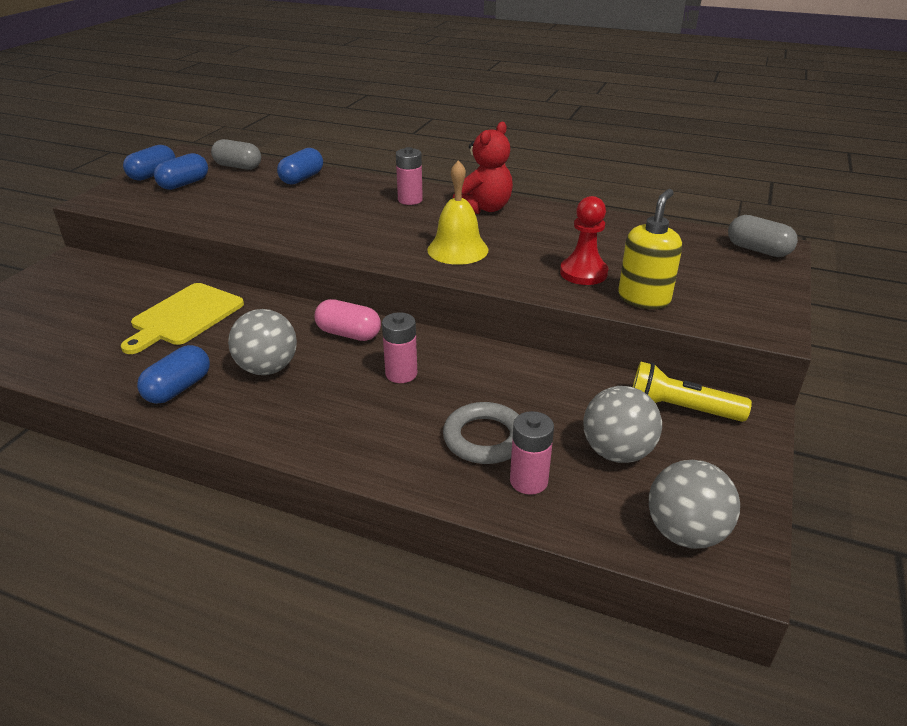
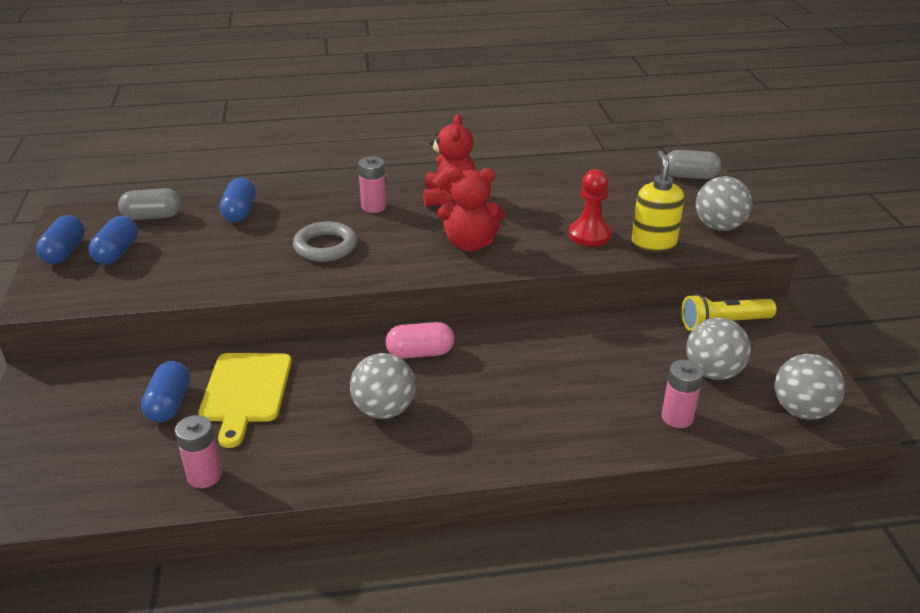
camera: 30 degrees left, 0 degrees up
(178, 388) = (324, 458): blue capsule -> blue capsule (169, 404)
(401, 374) = (502, 371): pink battery -> pink battery (204, 476)
(457, 249) = (470, 244): yellow bell -> red teddy bear
(484, 438) = (617, 398): grey ring -> grey ring (325, 246)
(739, 304) = (718, 226): none -> grey ball

